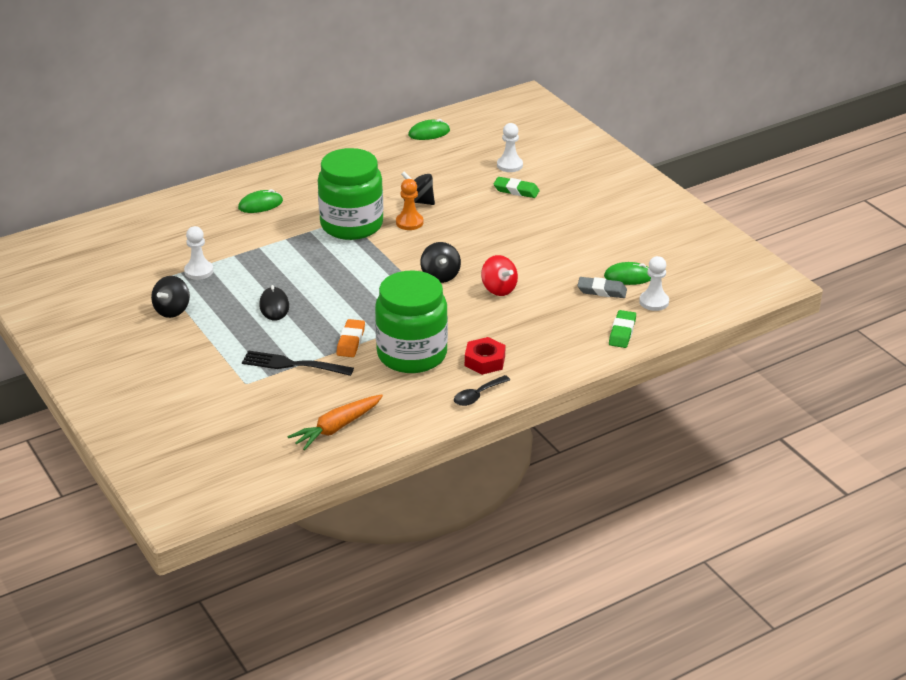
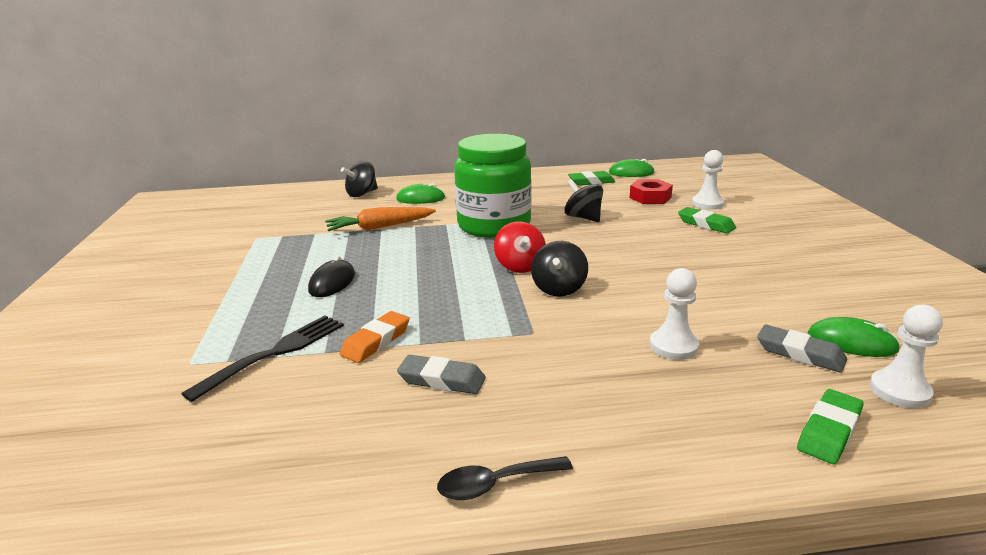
camera: 25 degrees right, 10 degrees down
(172, 310) = (227, 265): black spinning top -> black spinning top (362, 194)
(199, 271) = (299, 238): white pawn -> white pawn (673, 346)
(294, 364) = (274, 354): black fork -> black fork turned 90 degrees clockwise
(337, 428) = (215, 474): orange carrot -> orange carrot (380, 227)
(400, 153) = (591, 182): none -> green eraser
(409, 222) = (559, 233): orange pawn -> none
(412, 354) = (442, 380): green jar -> grey eraser
(485, 361) = (548, 420): red nut -> red nut (650, 197)
(499, 289) = (631, 319): red spinning top -> red spinning top (520, 266)

